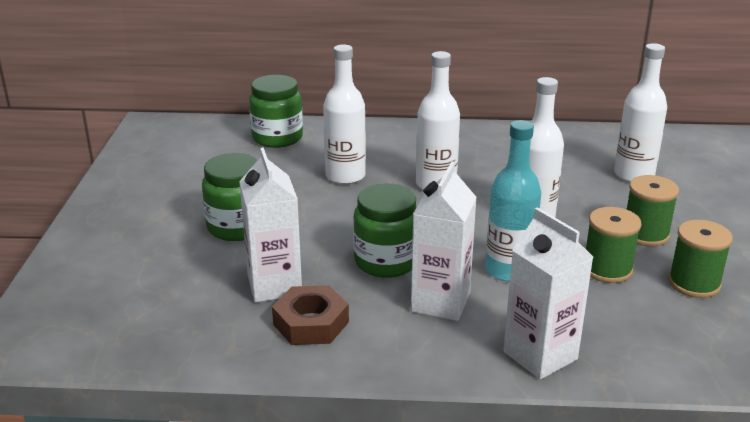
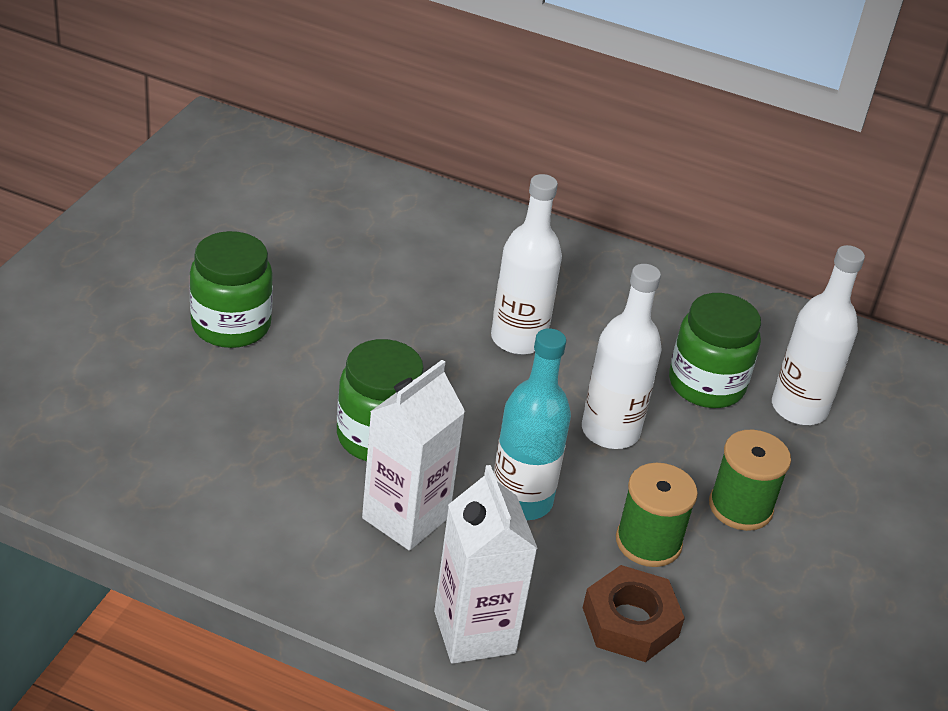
camera: 15 degrees right, 10 degrees up
(274, 285) = (225, 426): white carton -> none
(277, 138) = (362, 197): green jar -> green jar (706, 385)
(311, 323) = (236, 493): brown nut -> brown nut (630, 622)
(345, 176) = (410, 288): white bottle -> none
(694, 283) = (746, 601): green spool -> none

